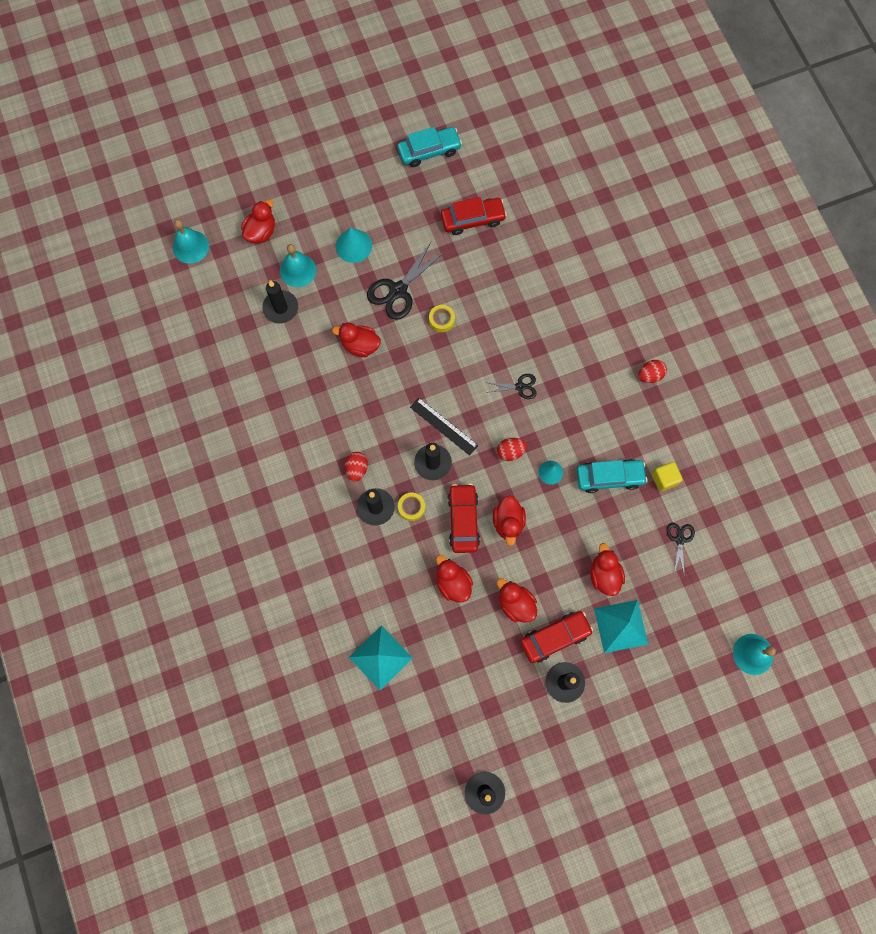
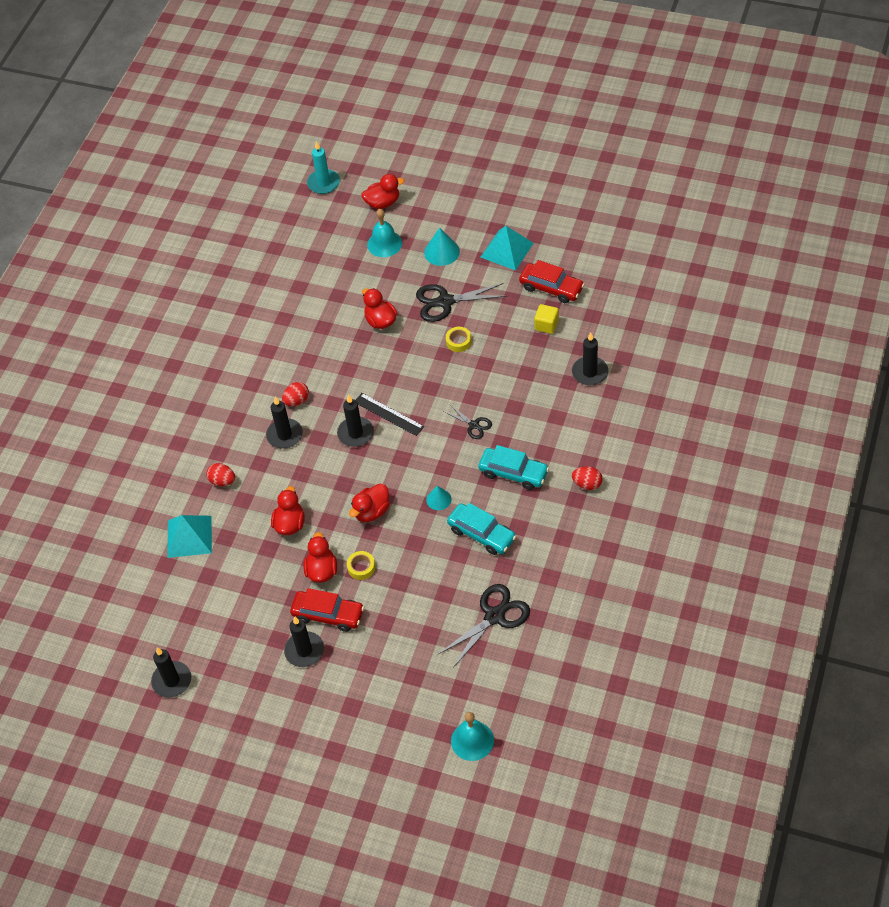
camera: 45 degrees right, 20 degrees down
(190, 247) = (323, 183): turquoise bell -> turquoise candle
(280, 308) = (347, 261): black candle -> black candle (590, 372)
(411, 507) = (310, 453): yellow tape -> yellow tape (361, 567)
(429, 151) = (563, 221): turquoise car -> turquoise car (513, 473)
(444, 426) = (388, 414): black ruler -> black ruler turned 45 degrees counterclockwise
(463, 520) = (339, 487): red car -> none
(510, 452) = (421, 465): red egg -> red egg (222, 481)
(604, 575) = (409, 599): red duck -> none
(620, 626) = (386, 643): turquoise pyramid -> turquoise pyramid (507, 250)
(664, 479) = (525, 565): yellow cube -> yellow cube (546, 325)
(679, 539) = (494, 616): black scissors -> black scissors, size x1.82

